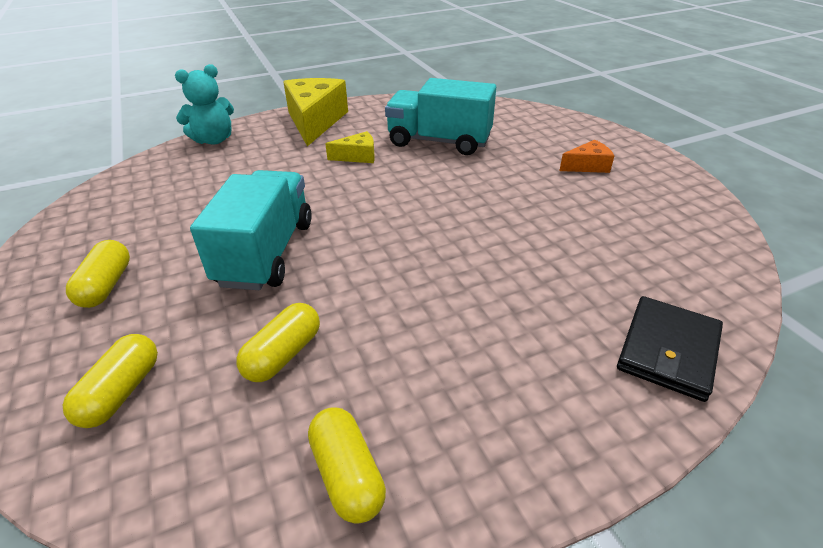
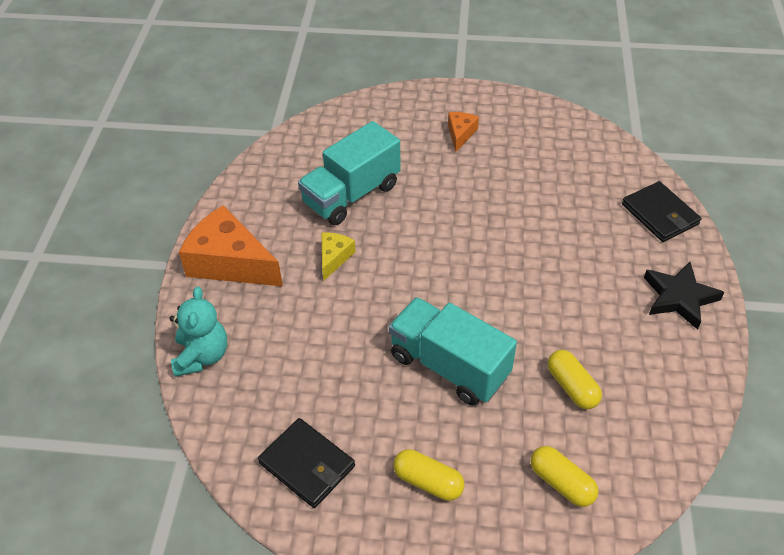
camera: 60 degrees left, 10 degrees up
(114, 214) = (307, 465): none -> black wallet
(315, 121) = (230, 263): yellow cheese -> orange cheese
(347, 475) = (677, 384): yellow capsule -> none
(527, 423) = (679, 297): none -> black star

